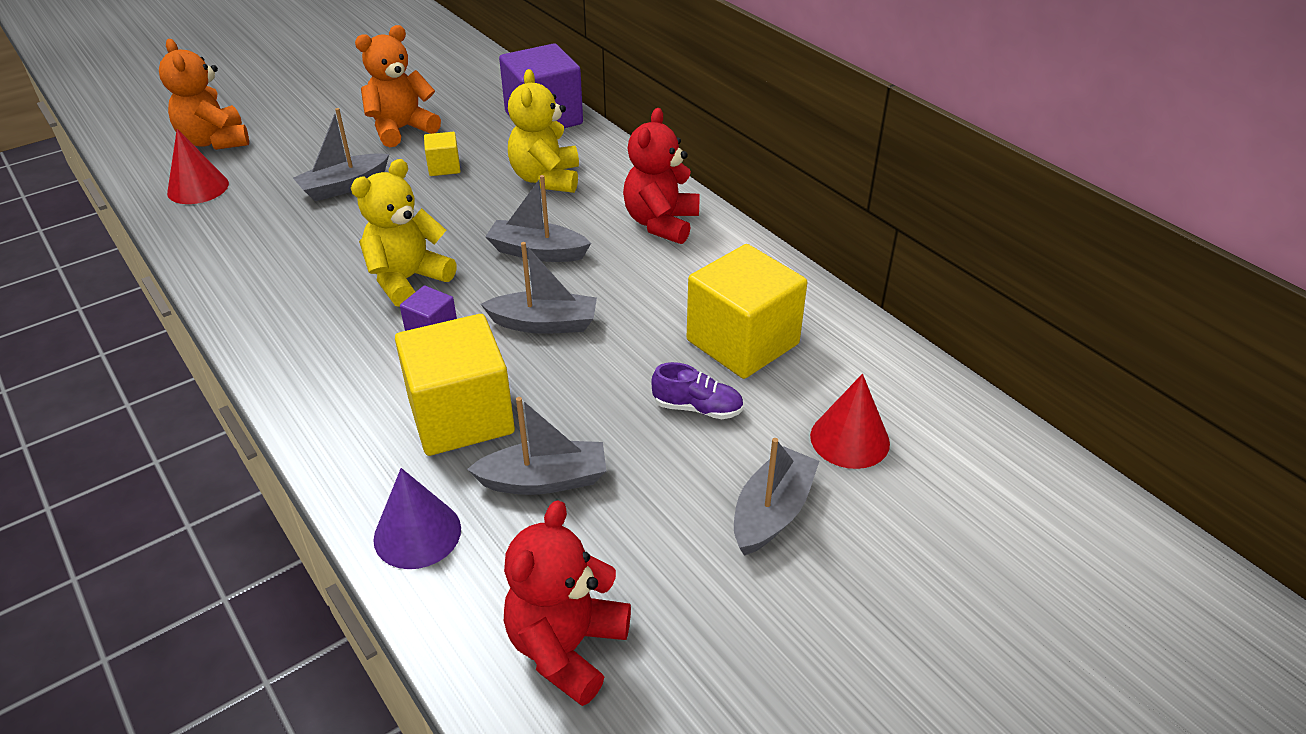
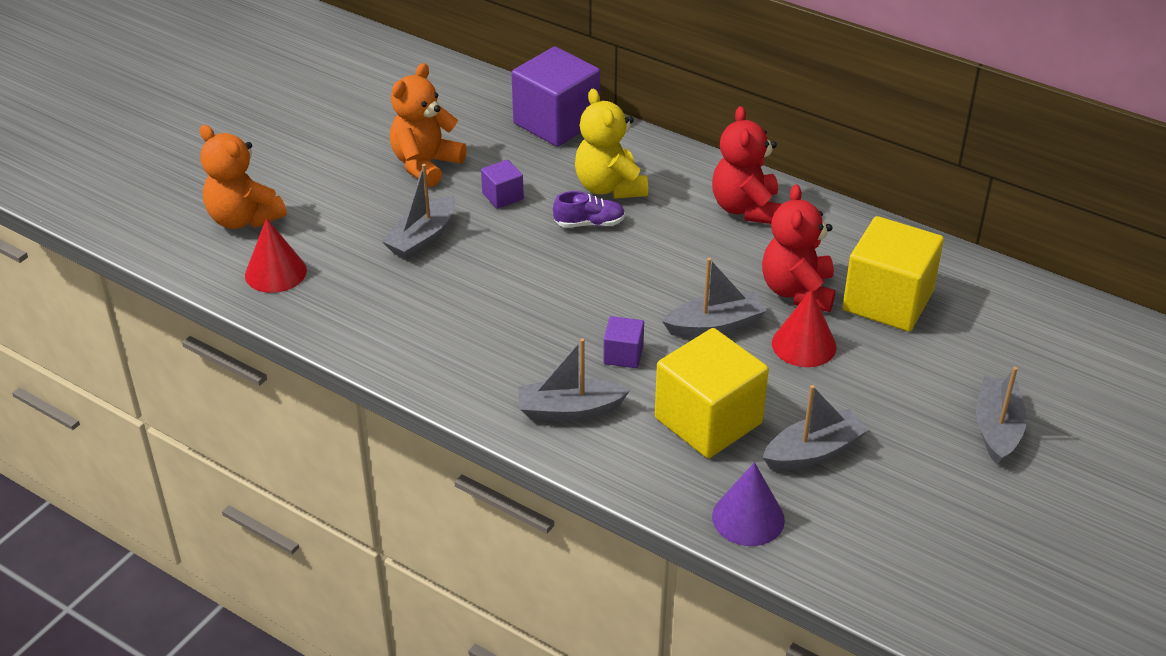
camera: 20 degrees left, 0 degrees up
(407, 280) = (563, 315): yellow teddy bear -> none
(444, 167) = (502, 196): yellow cube -> purple cube
(537, 252) = (658, 261): grey boat -> grey boat (569, 410)
(566, 647) = (918, 562): red teddy bear -> red teddy bear (797, 291)
(697, 408) = (889, 364): purple shoe -> purple shoe (589, 223)
(849, 439) = (1018, 359): red cone -> red cone (804, 345)

